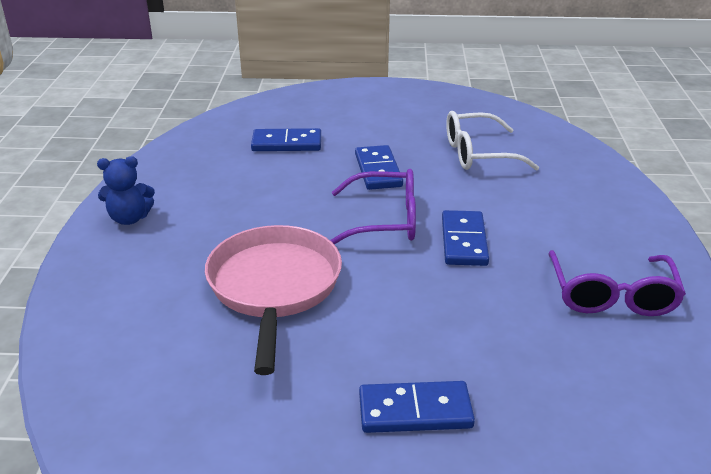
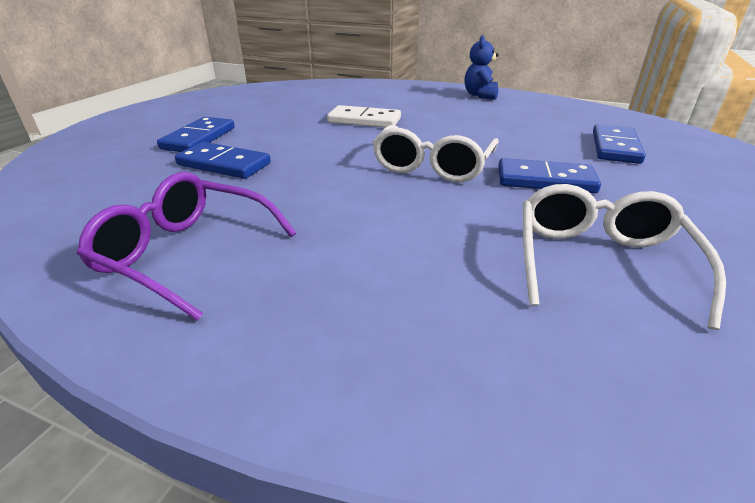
camera: 110 degrees right, 0 degrees up
(274, 288) = (364, 120): pink pan -> white domino
(384, 220) = (433, 166): purple glasses -> white glasses
(464, 241) = (367, 195): blue domino -> blue domino (224, 164)

